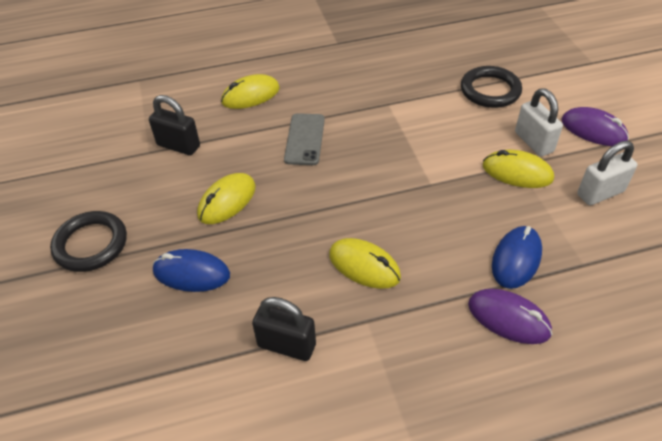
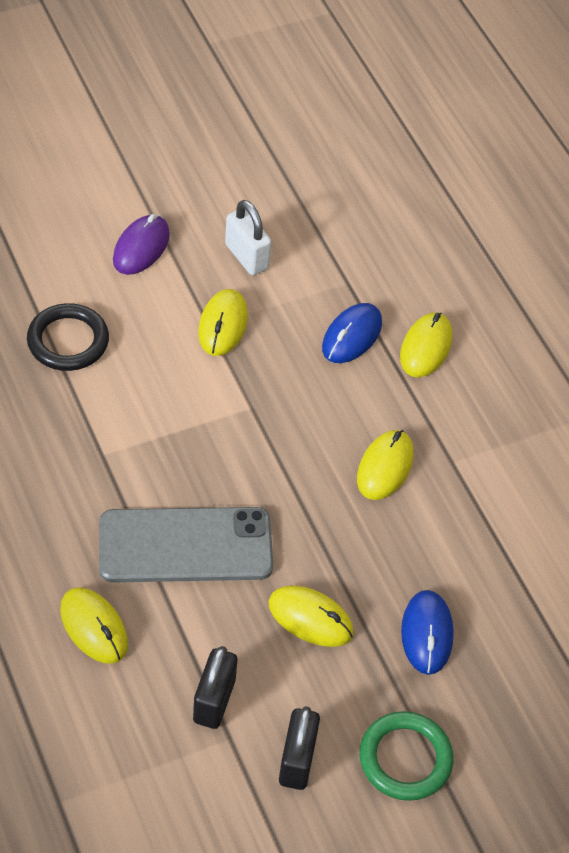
camera: 105 degrees left, 5 degrees up
(91, 244) = (405, 759): black ring -> green ring
(286, 345) = (496, 527): black padlock -> black padlock (297, 761)
(304, 139) = (185, 546): grey phone -> grey phone, size x1.74
(508, 318) = (425, 347): purple mouse -> yellow mouse
(516, 259) = (352, 336): blue mouse -> blue mouse turned 75 degrees counterclockwise
(533, 142) = (168, 305): white padlock -> none

